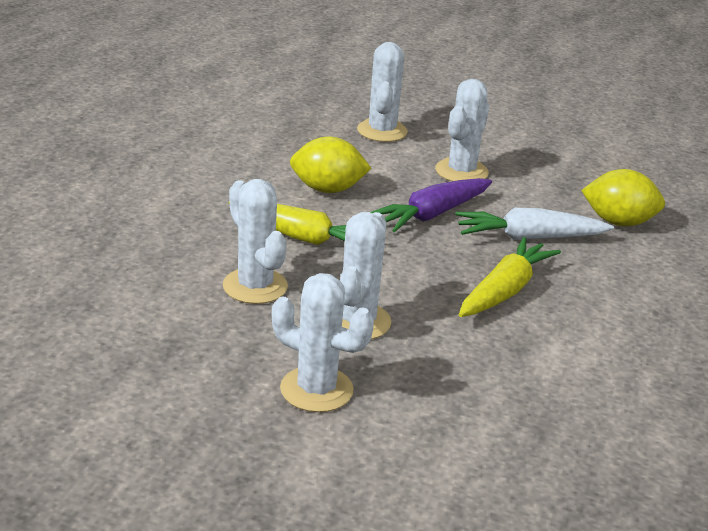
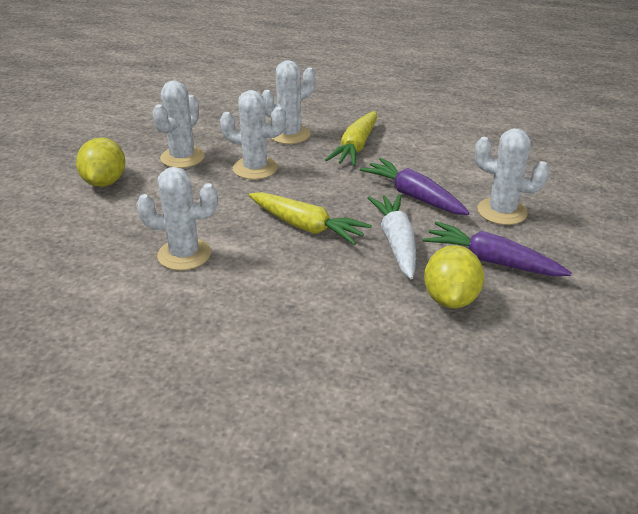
camera: 90 degrees right, 5 degrees up
(327, 189) = (431, 153): yellow lemon -> yellow lemon (105, 182)
(382, 131) = (554, 173): white cactus -> white cactus (184, 254)
(552, 192) = (491, 261): none -> purple carrot

